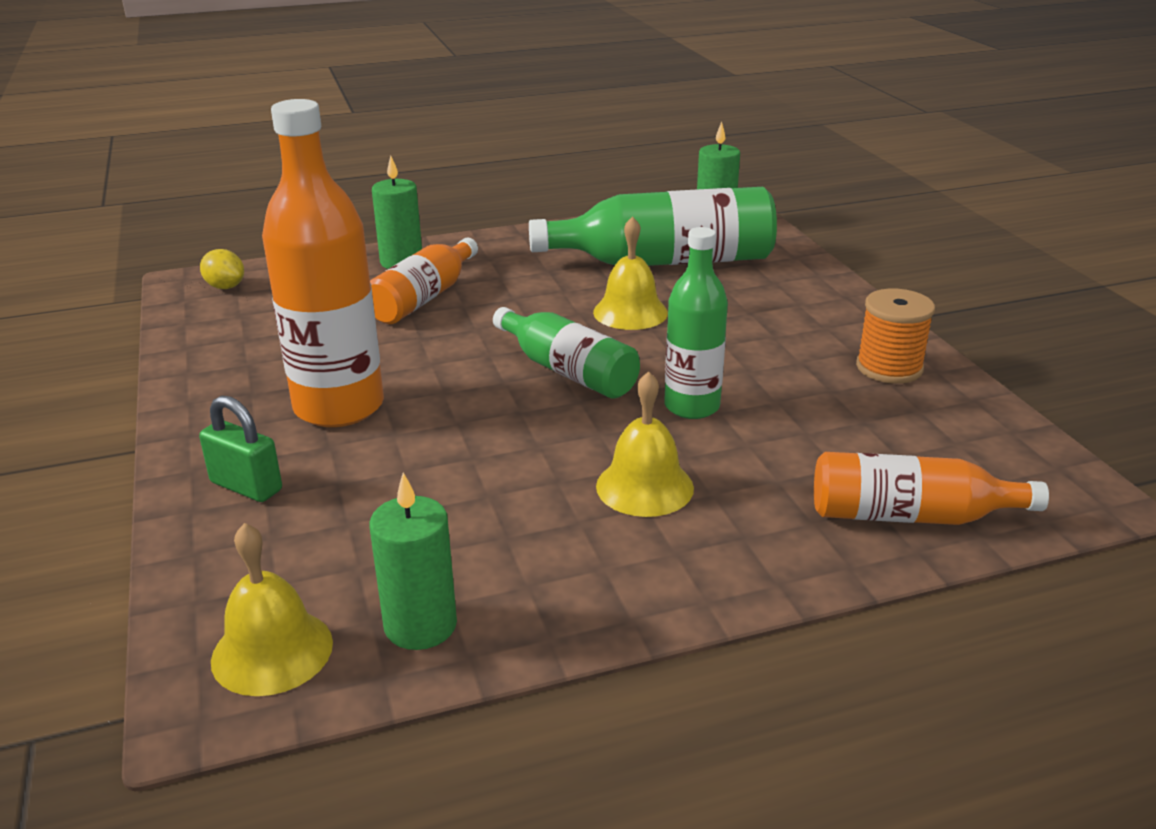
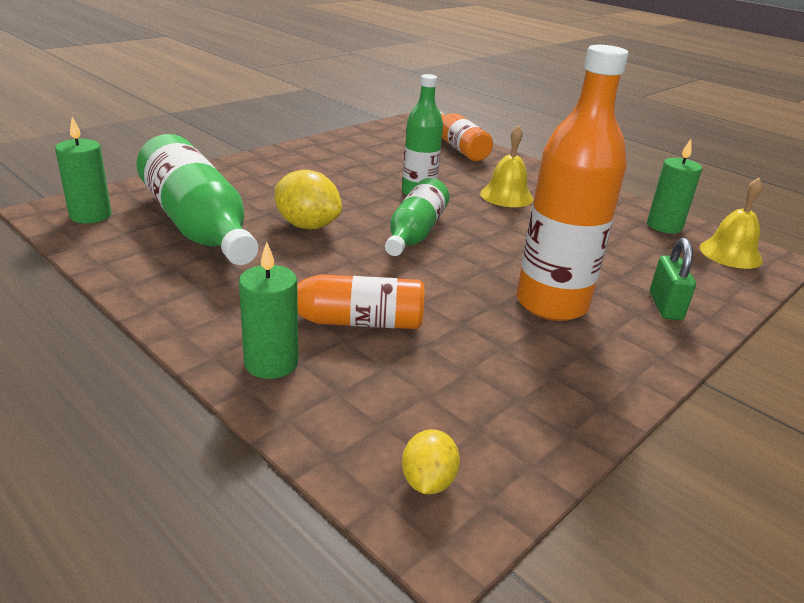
camera: 120 degrees left, 0 degrees up
(630, 312) = (307, 226): yellow bell -> yellow lemon
(889, 368) = (325, 153): orange spool -> none

